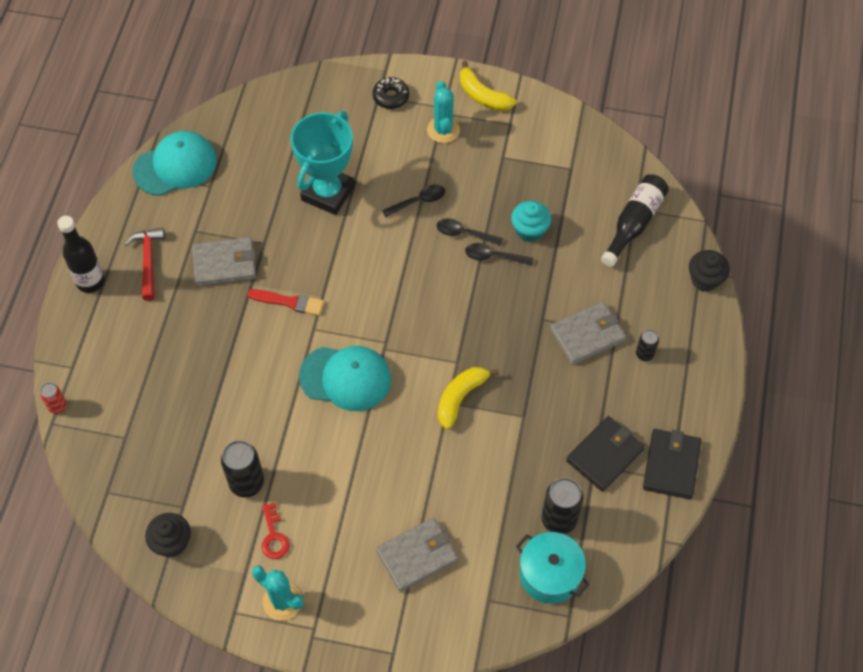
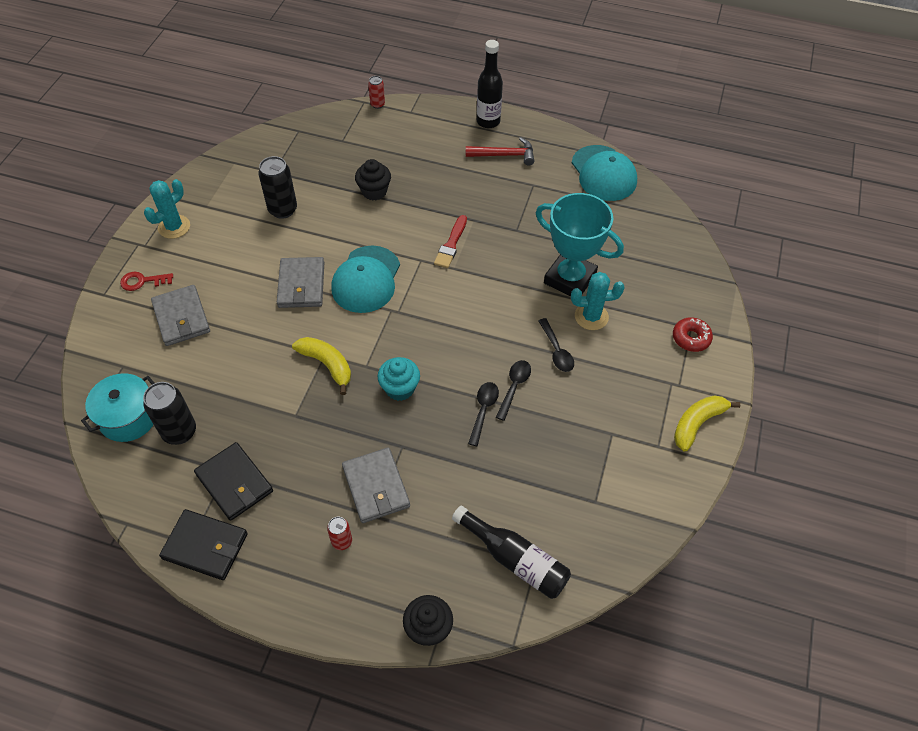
camera: 95 degrees right, 5 degrees down
(172, 543) = (245, 165): black cupcake -> black cupcake (374, 191)
(224, 264) = (496, 202): grey wallet -> grey wallet (301, 285)
(274, 536) = (231, 224): red key -> red key (142, 281)
(391, 97) = (691, 338): black donut -> red donut
(443, 130) = (648, 381): turquoise cactus -> turquoise cactus (591, 317)
(529, 230) = (513, 448): turquoise cupcake -> turquoise cupcake (400, 388)
(644, 354) = (342, 541): black can -> red can

